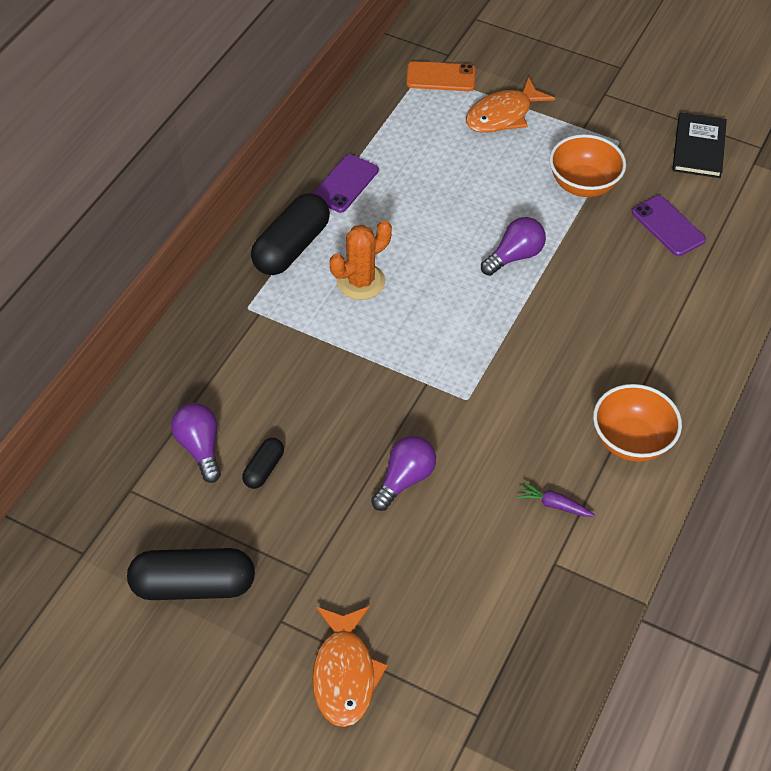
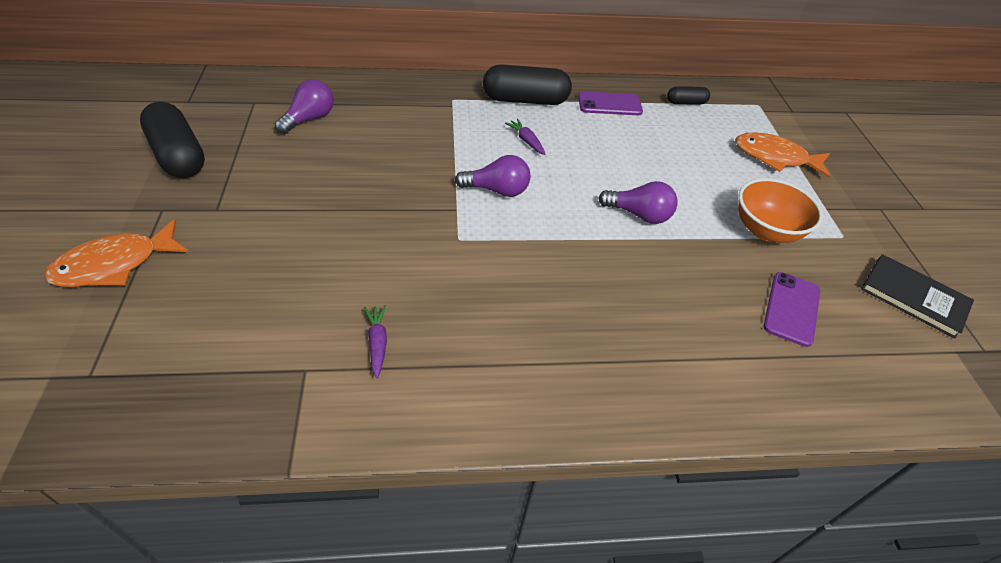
camera: 55 degrees right, 5 degrees down
(264, 469) = (308, 153): black capsule -> black capsule (686, 103)
(360, 281) = (526, 141): orange cactus -> purple carrot
(404, 479) = (345, 230): purple light bulb -> purple light bulb (497, 190)
(441, 77) = (766, 114): orange phone -> none
(631, 441) = (499, 378): orange bowl -> none
(699, 148) = (913, 297): black book -> black book turned 60 degrees clockwise

